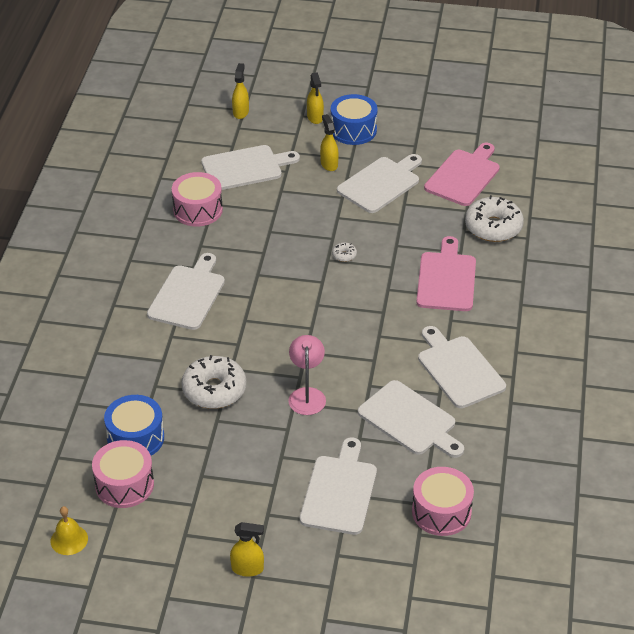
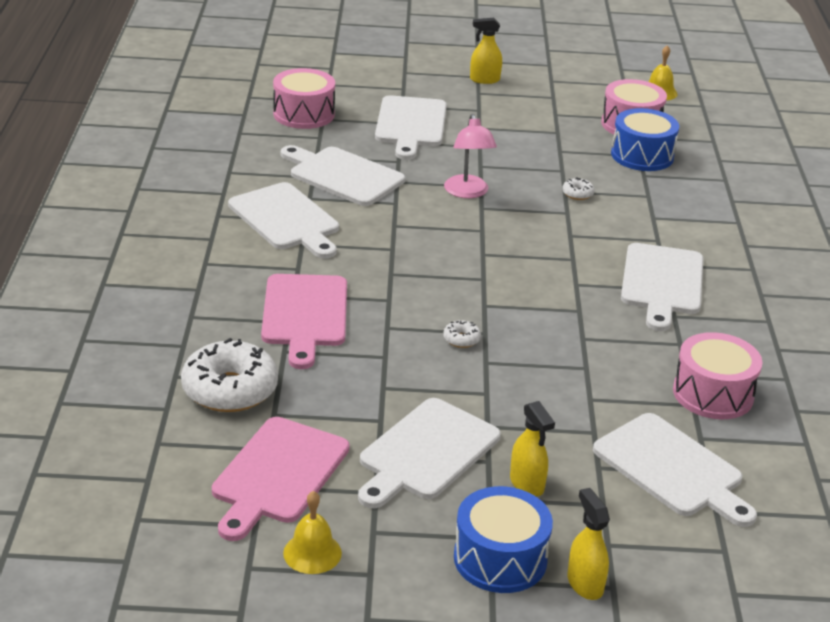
camera: 170 degrees right, 10 degrees down
(214, 390) = (577, 194): white donut -> white donut, size x0.42
(240, 112) = (737, 587): yellow spray bottle -> none
(245, 168) = (672, 469): white cutting board -> white cutting board turned 105 degrees counterclockwise
(446, 137) = (312, 553): none -> yellow bell

